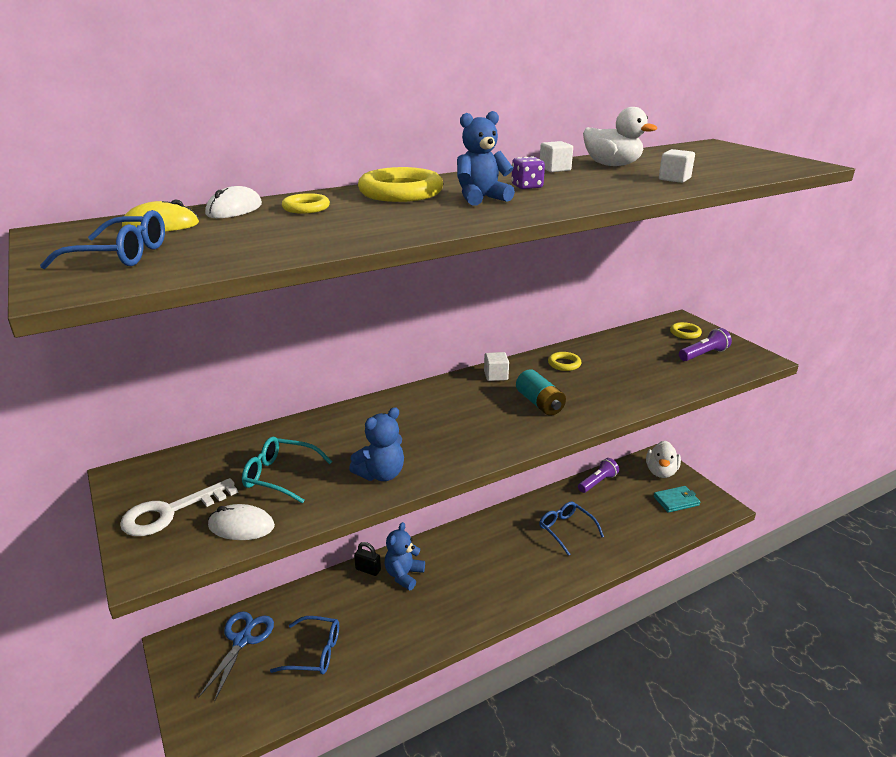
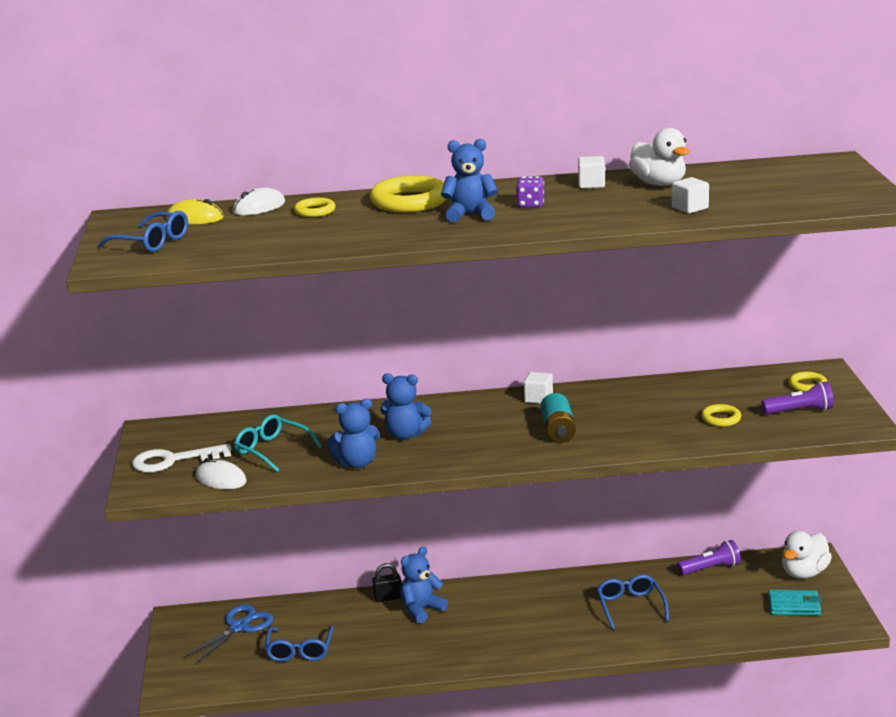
camera: 25 degrees right, 5 degrees down
(315, 652) = (299, 651): blue glasses -> blue glasses turned 60 degrees clockwise
(368, 570) = (388, 598): black padlock -> black padlock turned 60 degrees counterclockwise
(406, 432) = (405, 435): none -> blue teddy bear
(564, 364) = (624, 398): yellow ring -> yellow ring (721, 419)

